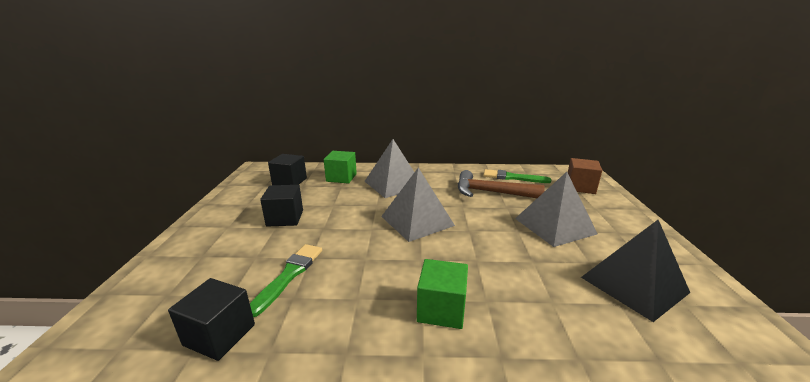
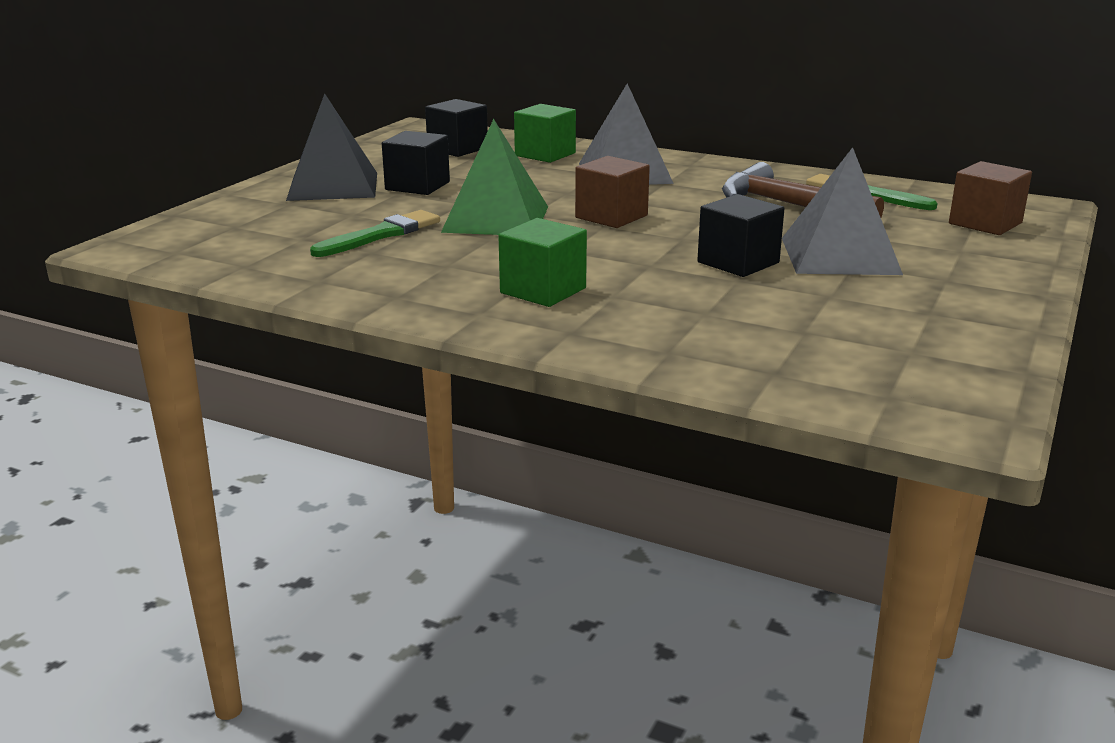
camera: 25 degrees right, 0 degrees up
(219, 335) = (274, 261): black cube -> black cube (738, 262)
(354, 238) = (496, 219): none -> green pyramid
(417, 221) = (611, 216): grey pyramid -> brown cube
(634, 284) = (863, 323): black pyramid -> black pyramid (333, 186)

